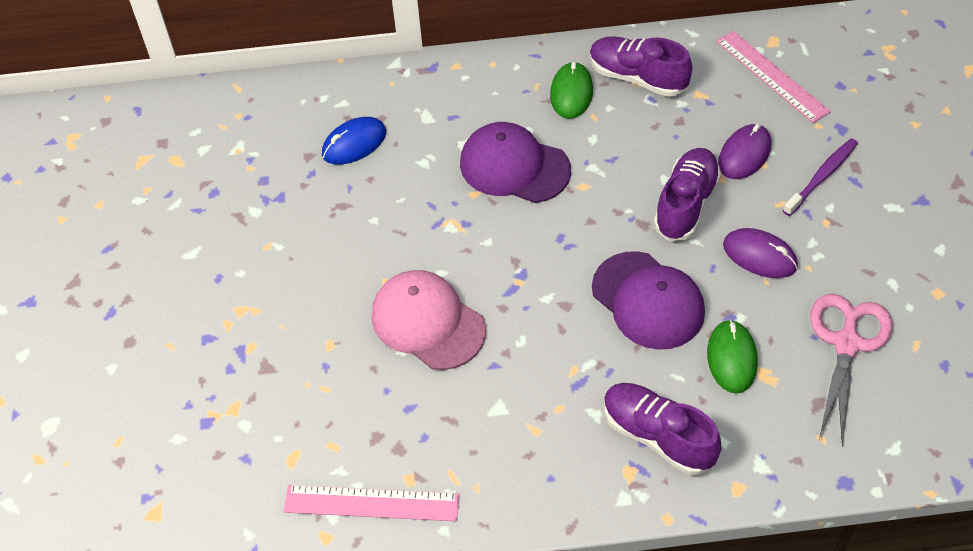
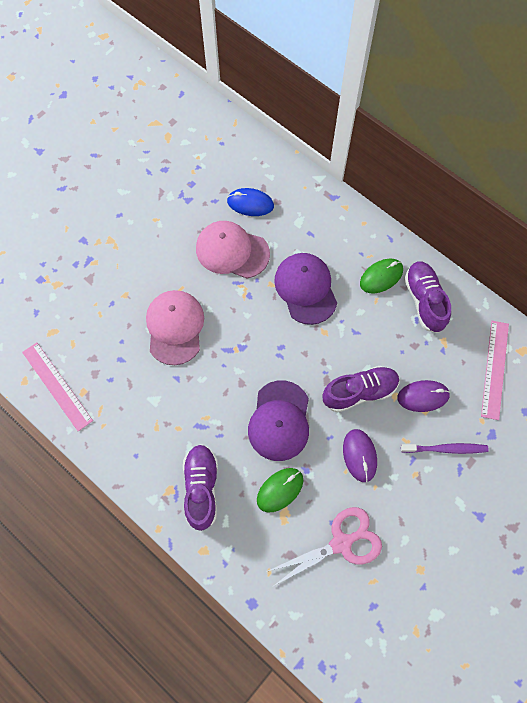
camera: 45 degrees right, 15 degrees up
(393, 201) = (232, 251): none -> pink cap

